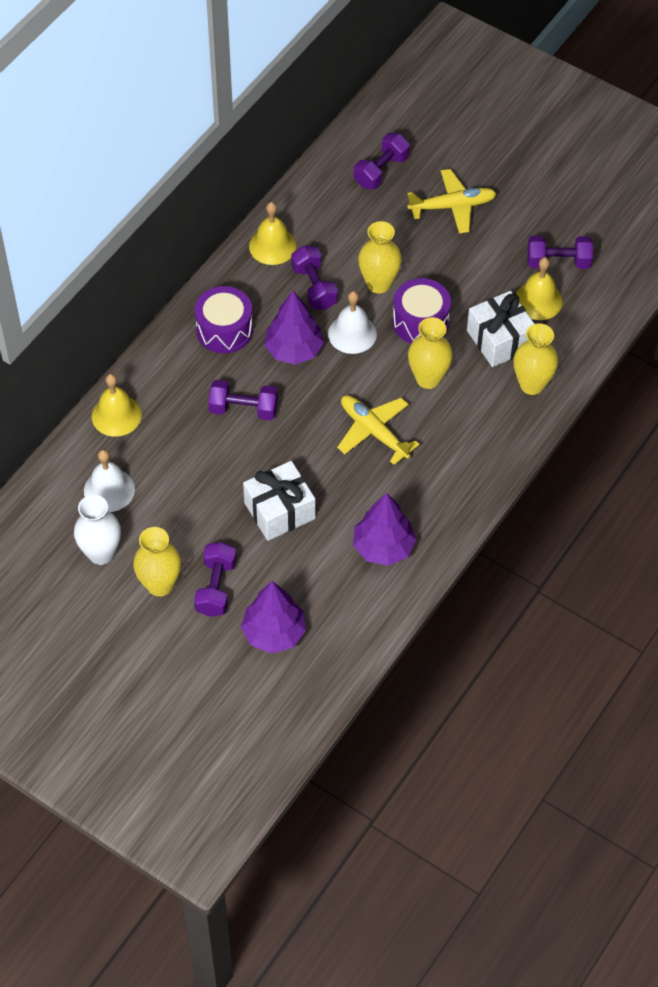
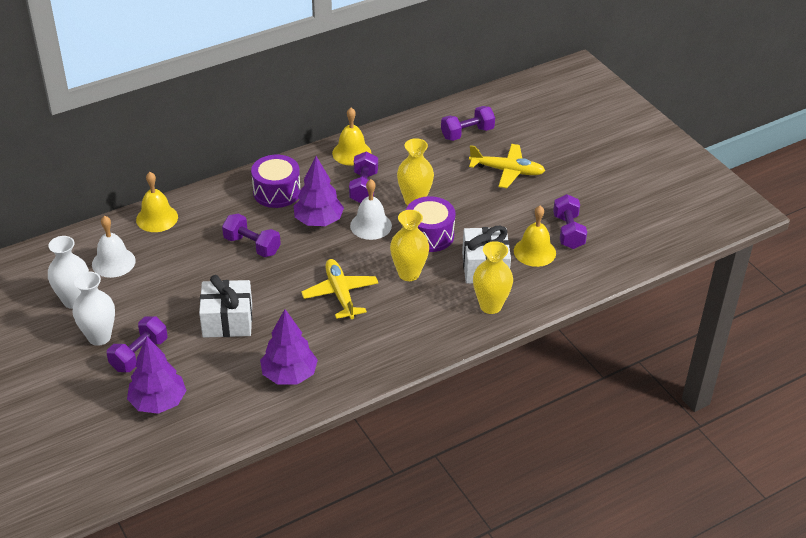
camera: 25 degrees right, 15 degrees down
(160, 585) = (99, 337): yellow vase -> white vase
(558, 262) = (568, 232): purple dumbbell -> purple dumbbell turned 60 degrees clockwise

